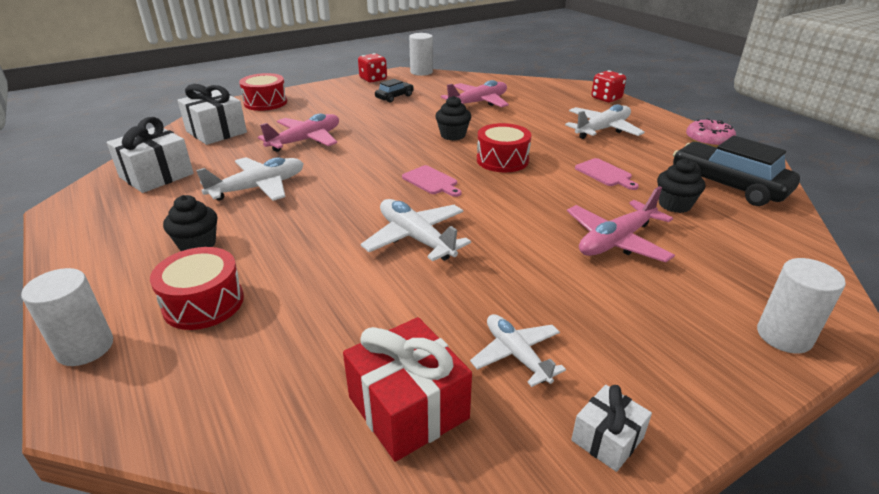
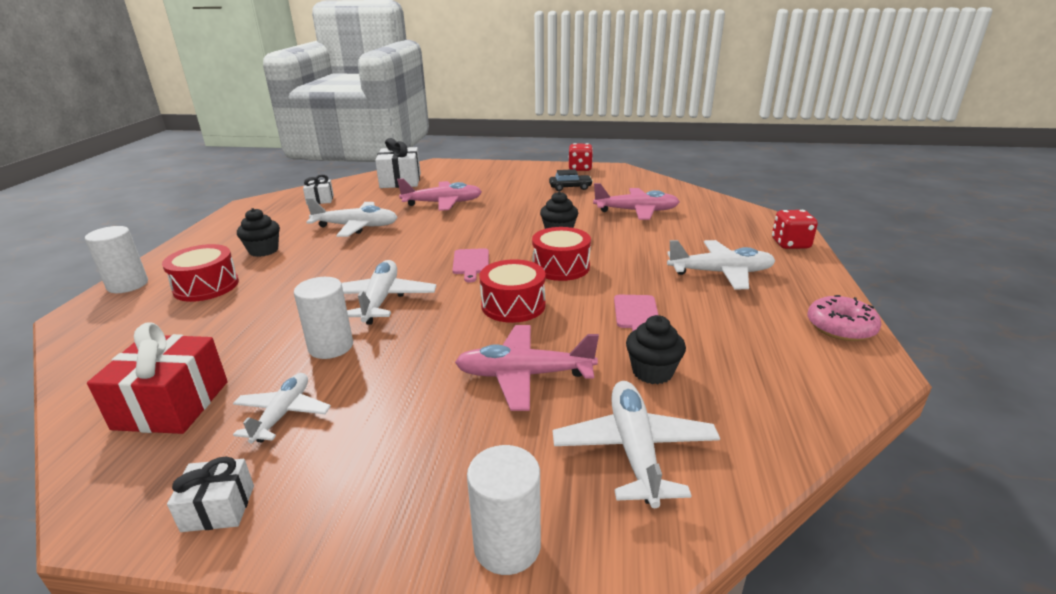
camera: 40 degrees right, 5 degrees down
(156, 175) = (320, 200): white gift -> white gift, size x0.56
(265, 102) = (467, 168): red drum -> red drum (513, 305)
(421, 72) = (634, 172): white cylinder -> white cylinder (331, 347)
(728, 185) = (763, 381): black car -> none
(742, 252) = (634, 450): none -> white plane

